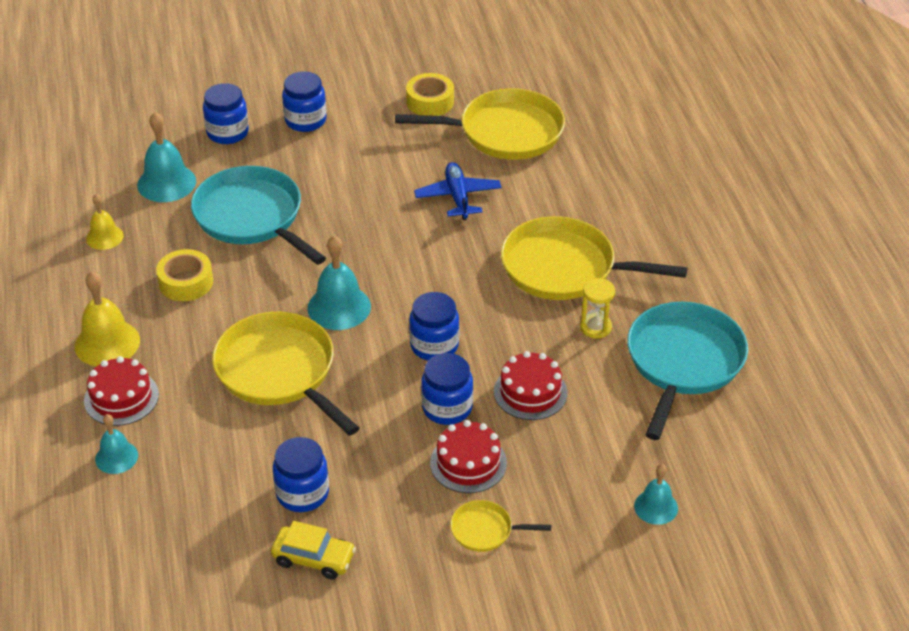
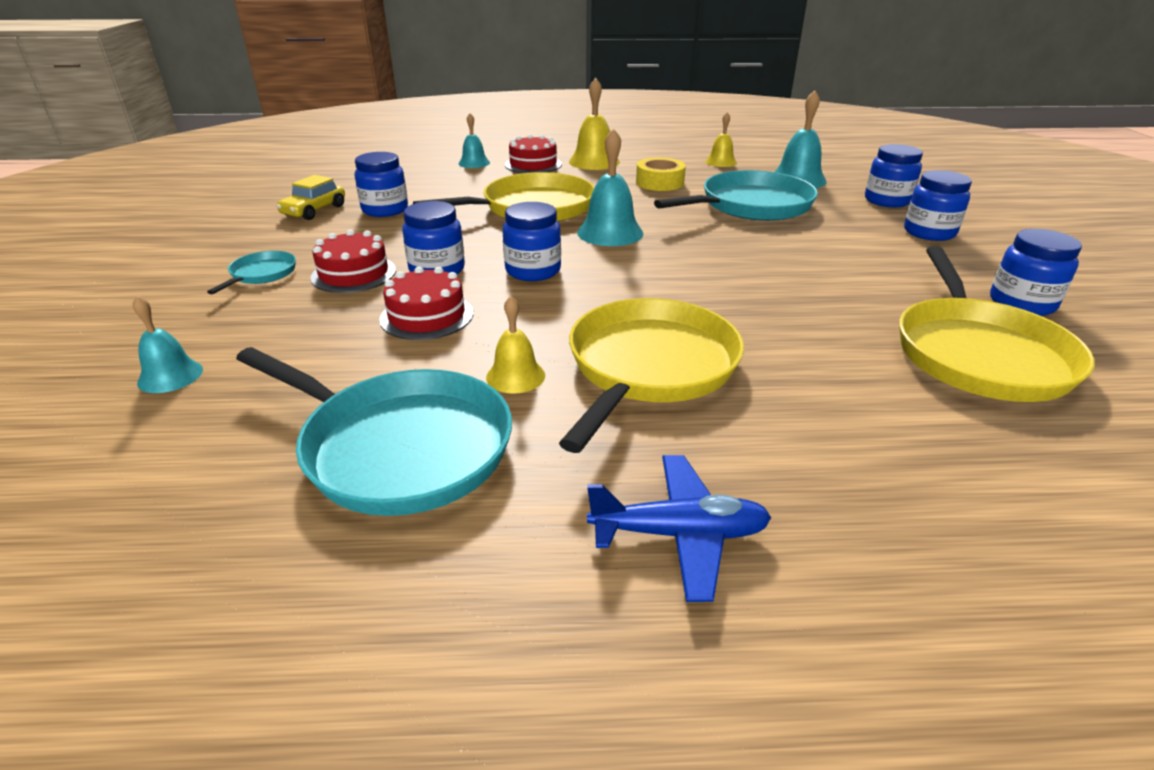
camera: 100 degrees right, 10 degrees down
(430, 102) = (1021, 303): yellow tape -> blue jar
(458, 197) = (804, 305): blue plane -> blue plane (679, 534)
(485, 530) = (262, 274): yellow pan -> turquoise pan
(595, 327) = (515, 376): yellow hourglass -> yellow bell

